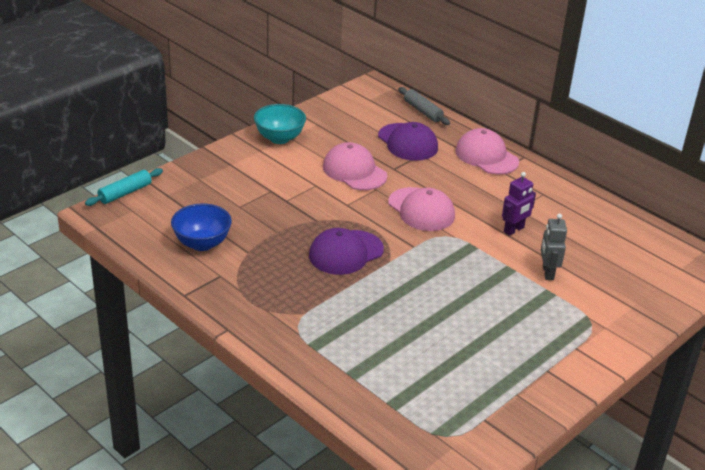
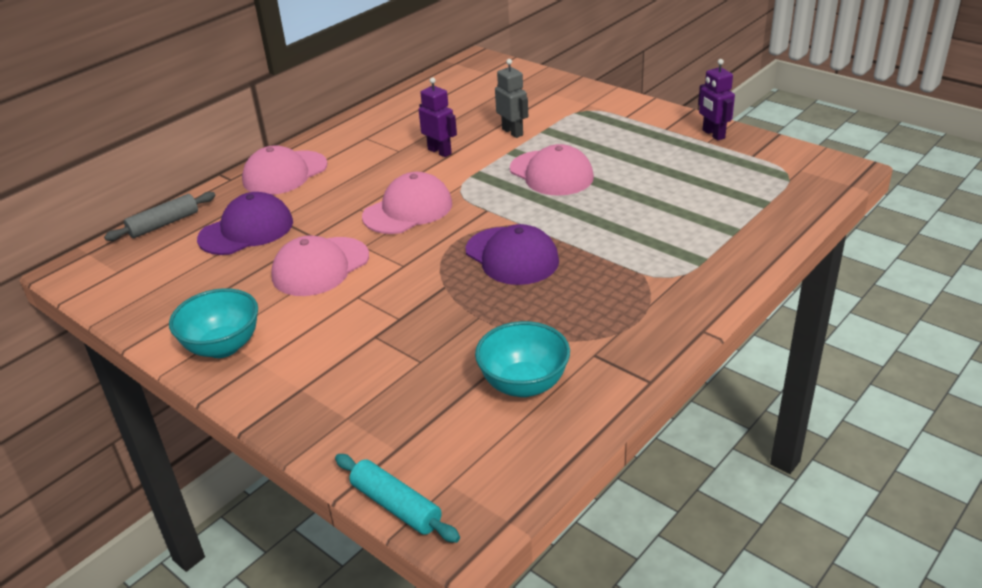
camera: 90 degrees left, 0 degrees up
(202, 243) = (524, 384): blue bowl -> turquoise bowl
(467, 286) = (551, 173): none -> pink cap
(533, 402) = (713, 134): none -> purple robot
(547, 273) = (512, 132): grey robot -> grey robot turned 120 degrees counterclockwise

